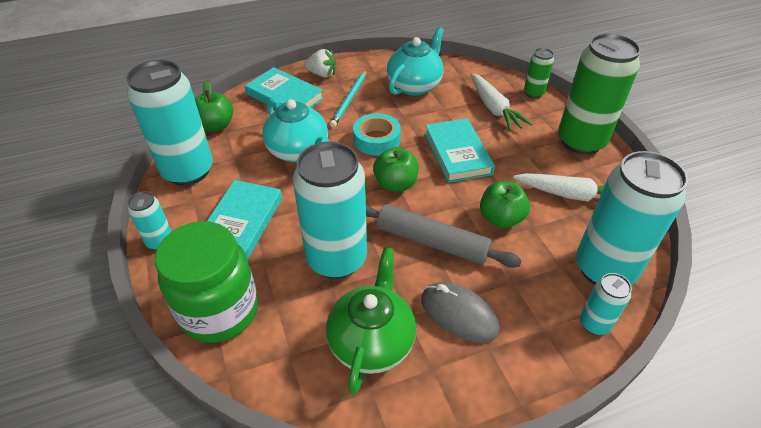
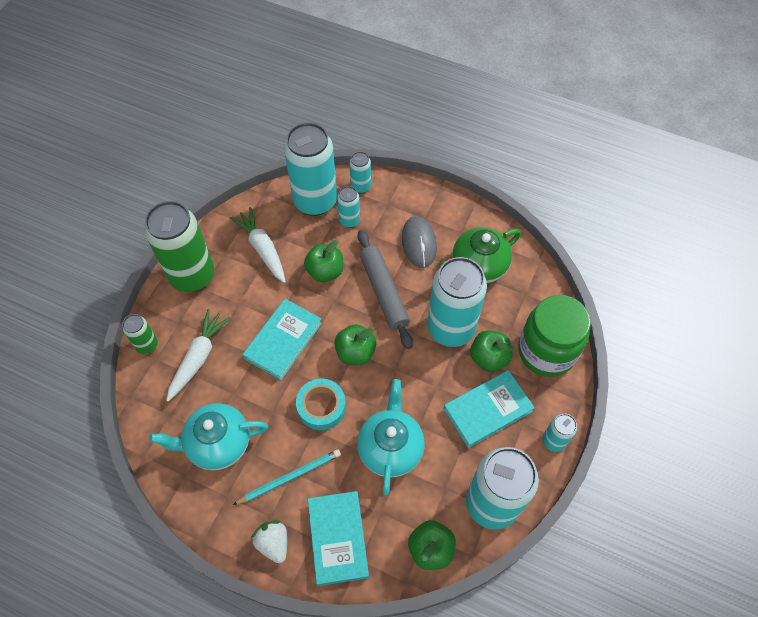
camera: 135 degrees left, 15 degrees up
(276, 262) = (489, 358): none -> green apple
(549, 278) = (349, 220): none -> turquoise can

